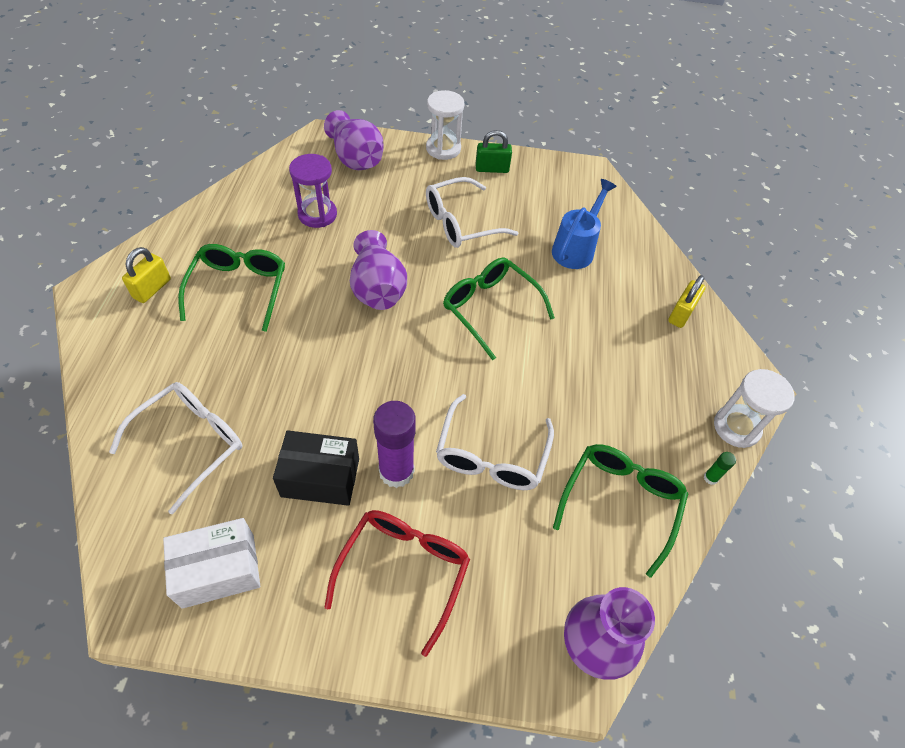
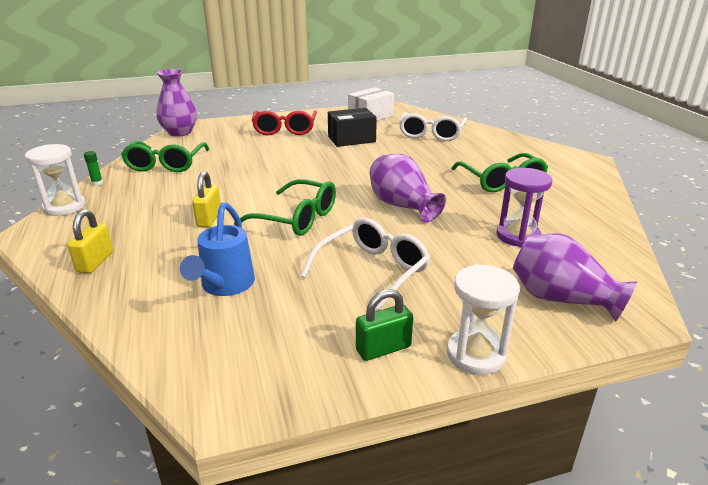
camera: 160 degrees right, 25 degrees down
(152, 289) = (554, 168): yellow padlock -> yellow padlock (209, 219)
(396, 471) = (311, 148): purple glue stick -> none
(491, 455) = (257, 162): white glasses -> none

